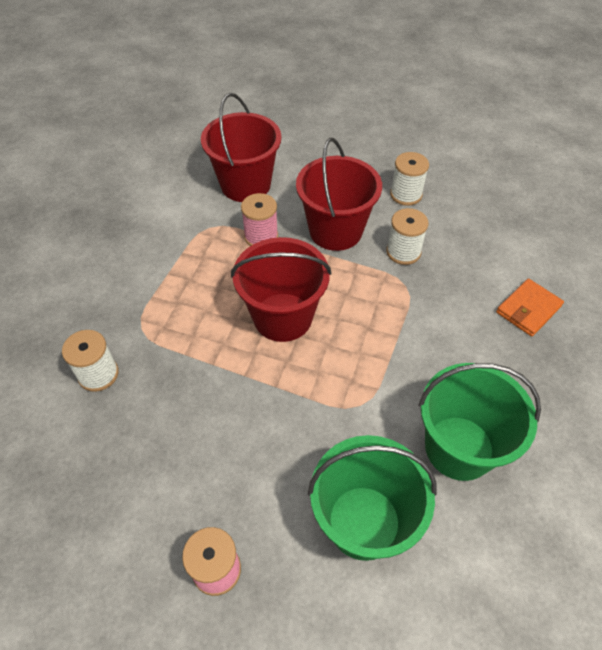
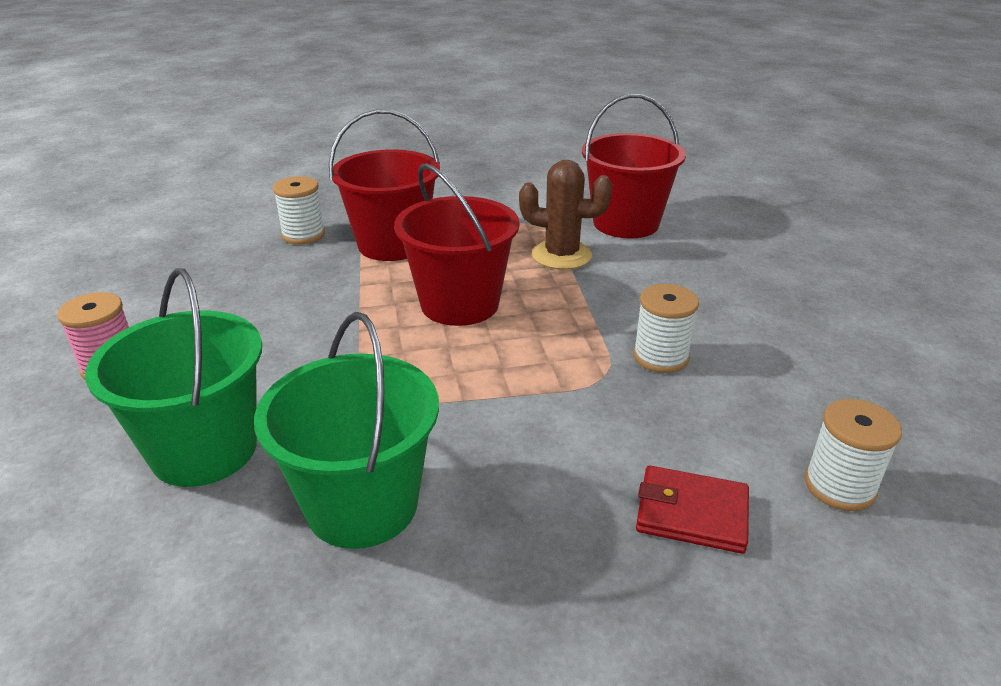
camera: 60 degrees right, 20 degrees down
(261, 237) = (561, 255): pink spool -> brown cactus
(335, 231) = (631, 297): red bucket -> red bucket (392, 244)
(406, 194) = (769, 329): white spool -> white spool (839, 486)
(528, 309) = (692, 513): orange wallet -> red wallet

